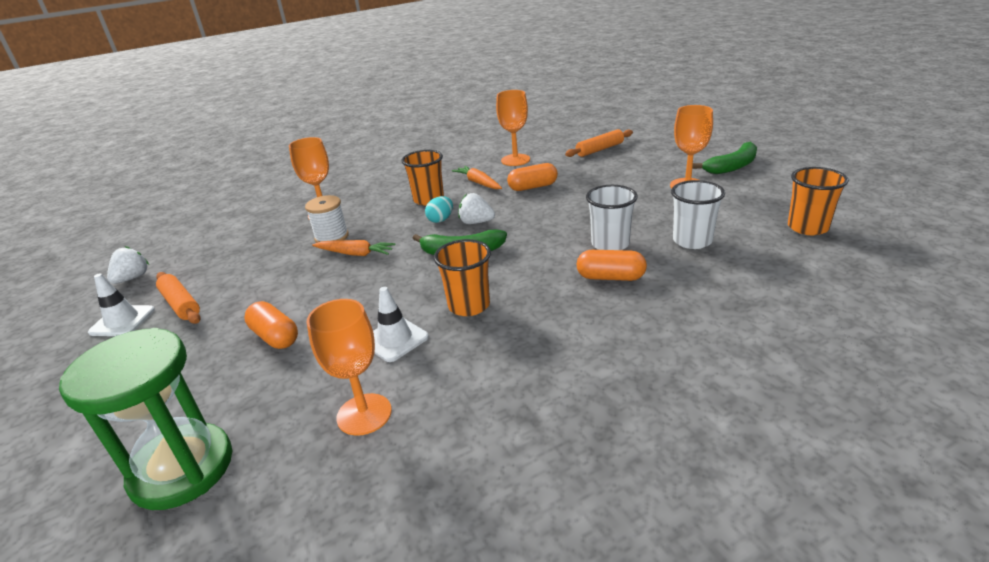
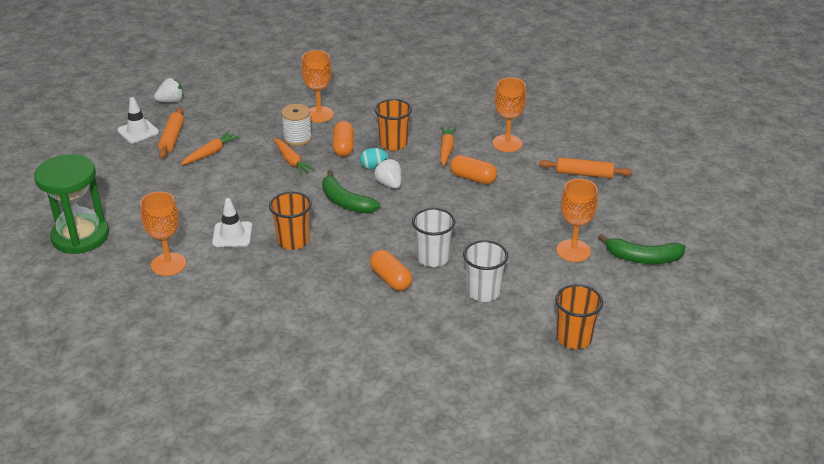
camera: 40 degrees right, 5 degrees up
(251, 292) = (210, 153): none -> orange carrot
(275, 337) = (186, 192): orange capsule -> orange capsule (343, 147)

